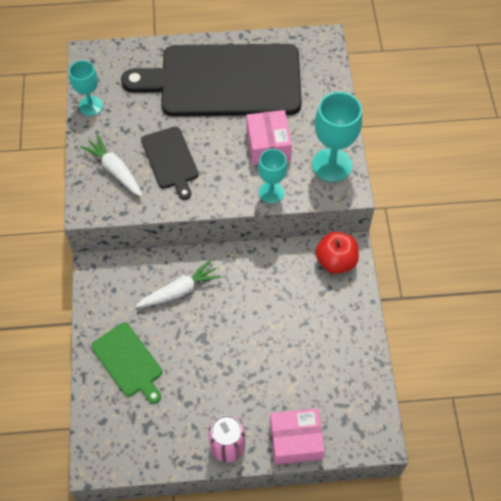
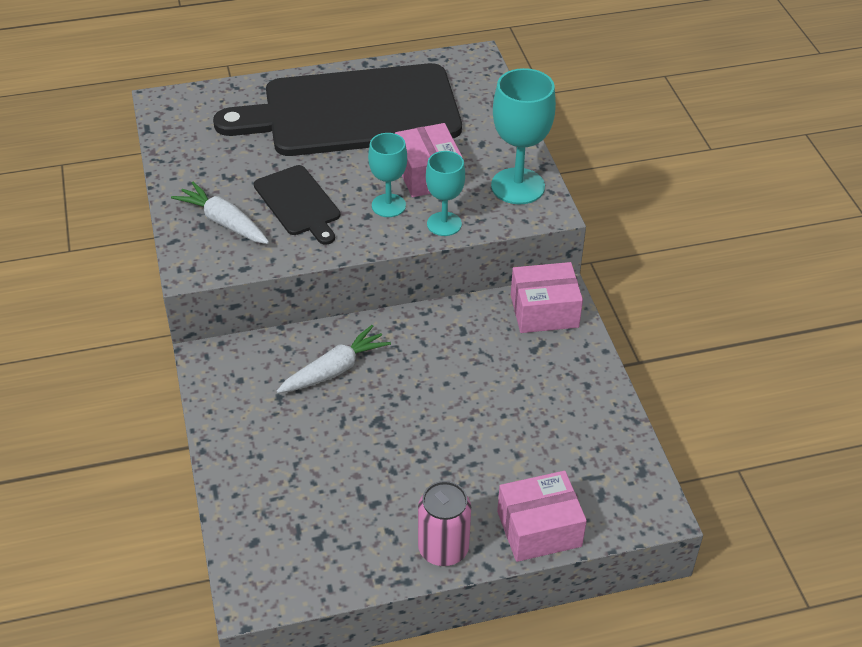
camera: 10 degrees left, 15 degrees down
(90, 106) = (176, 155): turquoise goblet -> turquoise goblet (388, 205)
(128, 362) = (278, 463): green cutting board -> none
(336, 261) = (544, 311): red apple -> pink box

